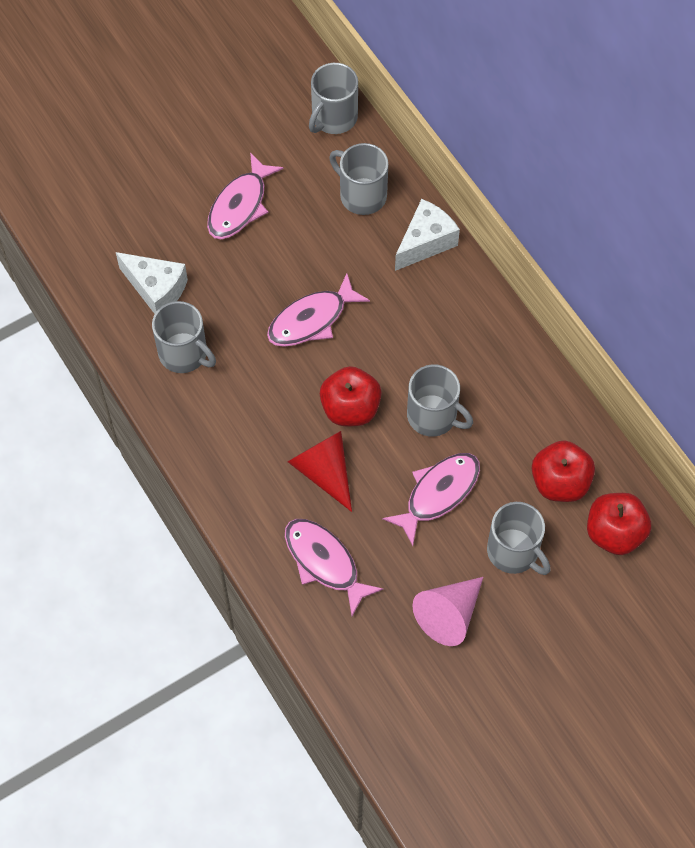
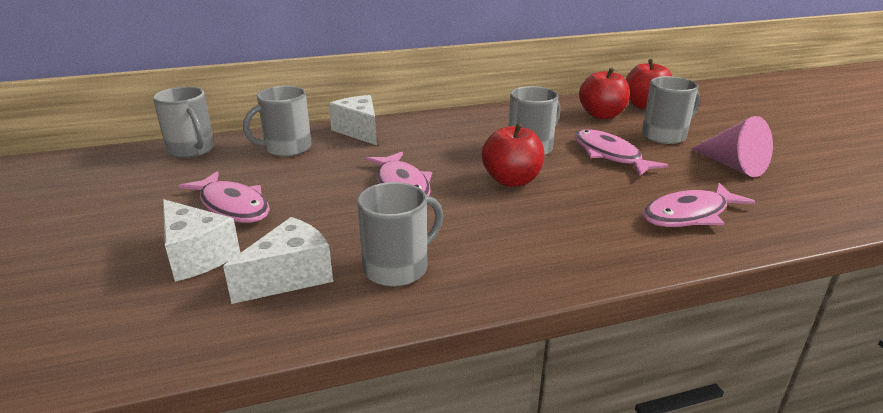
camera: 75 degrees left, 35 degrees down
(165, 219) = (197, 256): none -> white cheese
(324, 471) = (580, 202): red cone -> none

